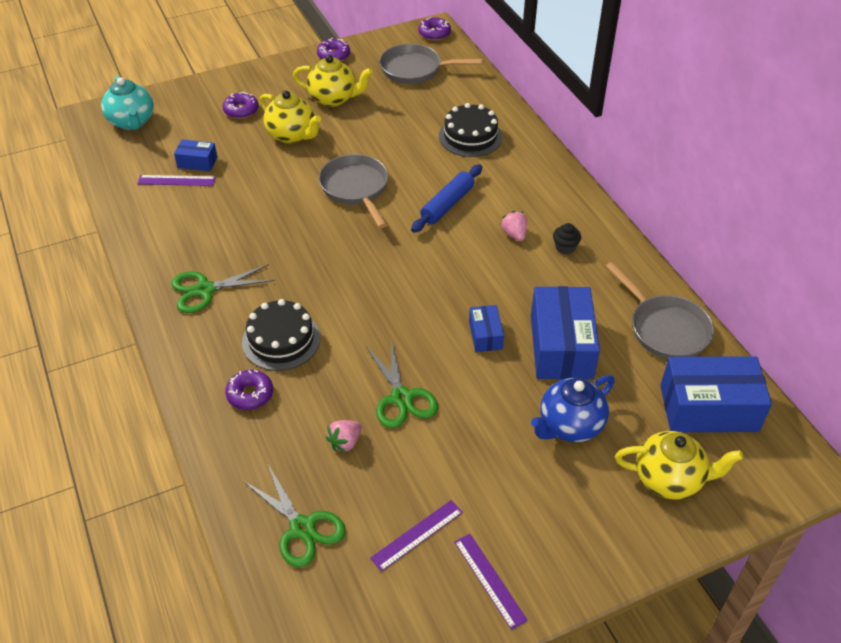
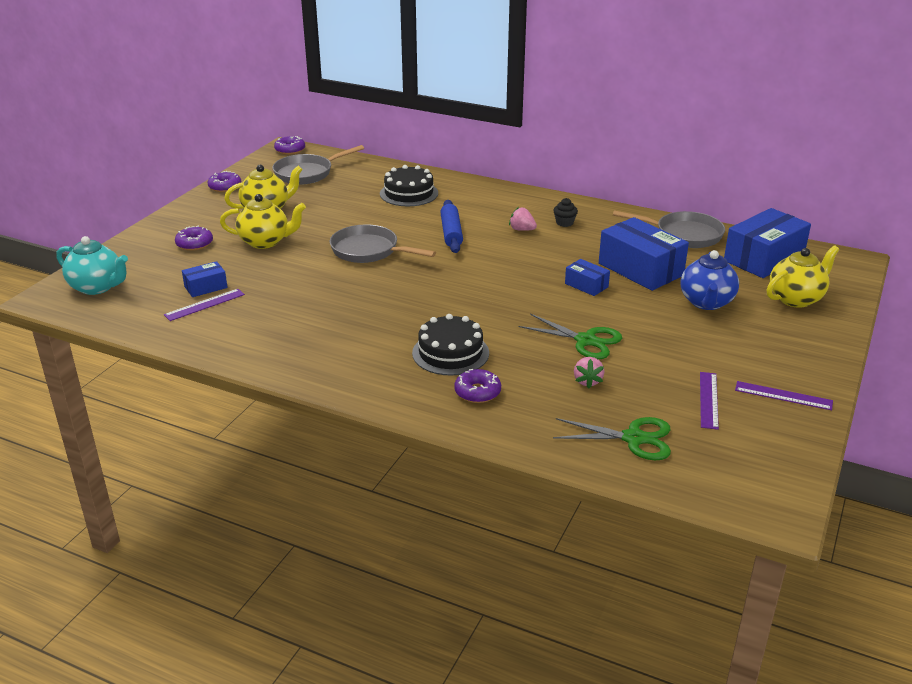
camera: 40 degrees left, 15 degrees down
(205, 290) = (341, 354): green scissors -> none

